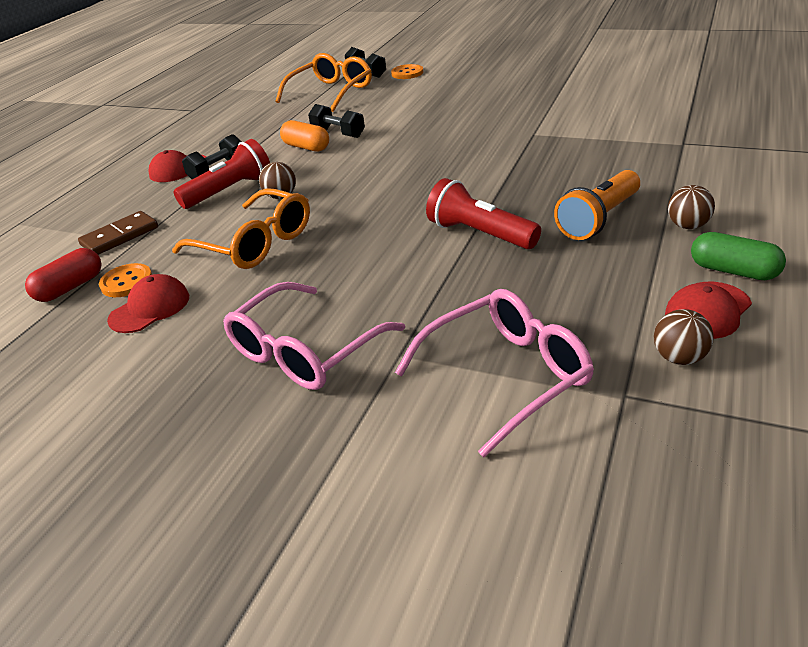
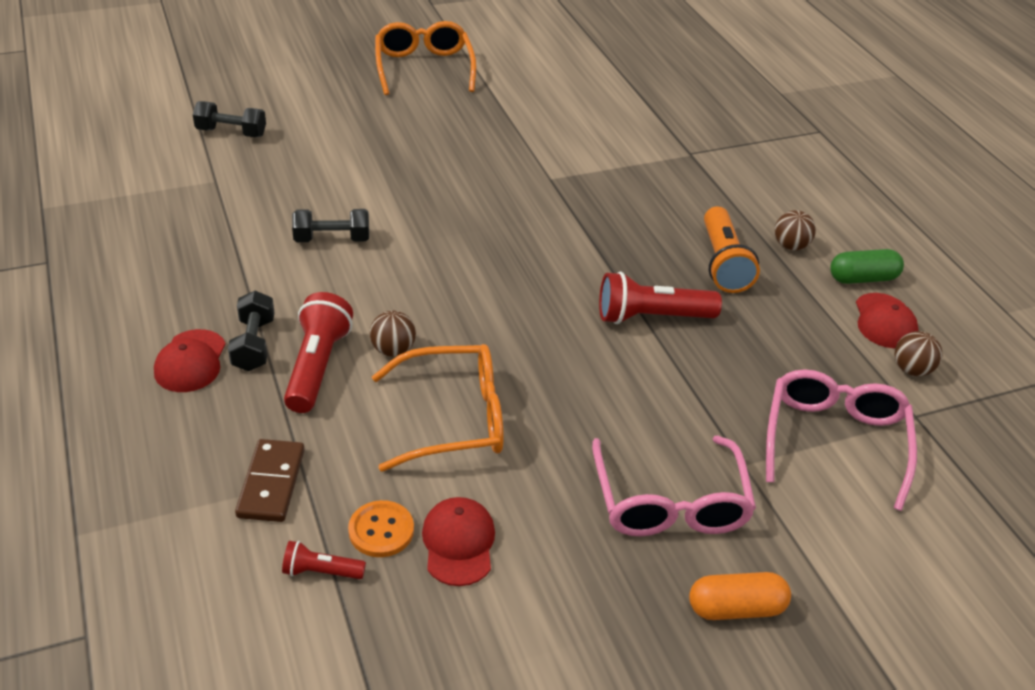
camera: 50 degrees left, 5 degrees up
(70, 287) = (321, 571): red capsule -> red flashlight
(306, 147) = (321, 272): orange capsule -> orange capsule (736, 608)
(331, 92) = (227, 176): orange glasses -> orange glasses (424, 68)
(407, 73) = (289, 121): orange button -> none

